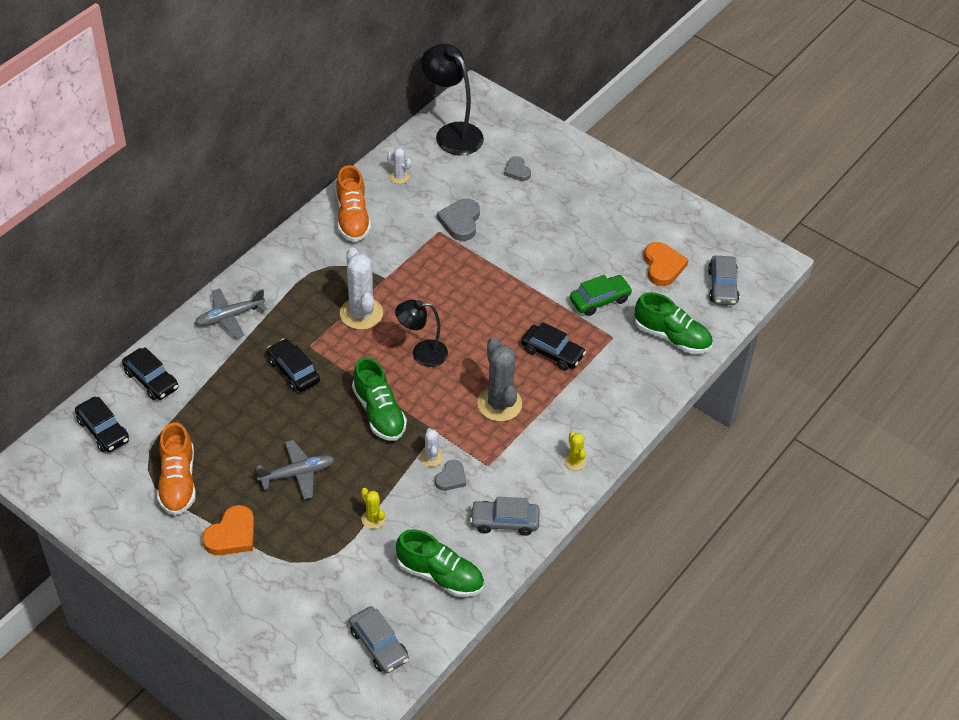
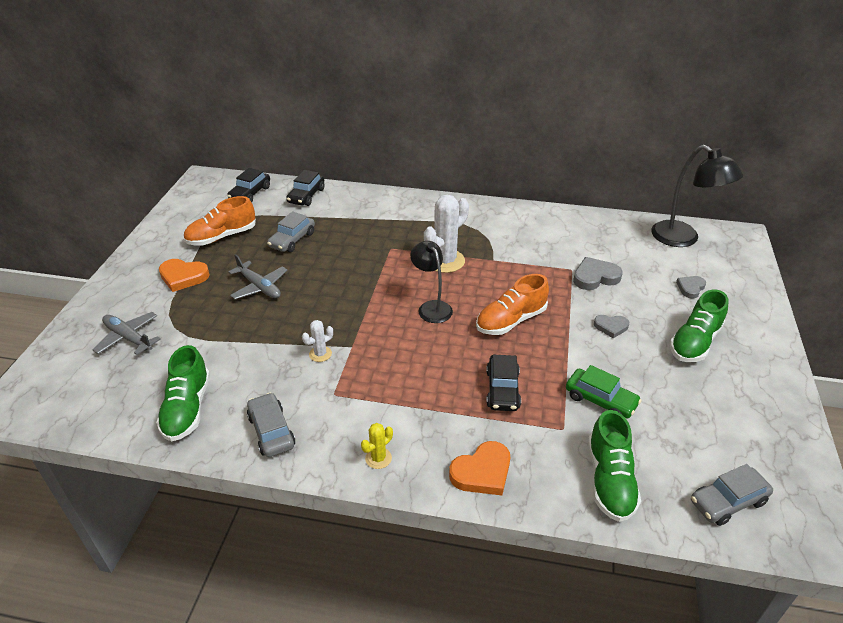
camera: 65 degrees right, 10 degrees down
(229, 317) = (388, 205): grey plane -> grey plane (128, 338)
(293, 371) = (360, 250): black car -> none
(352, 218) = (536, 223): orange shoe -> orange shoe (511, 320)
(373, 519) = (233, 343): yellow cactus -> none
(379, 412) = (350, 306): green shoe -> green shoe (694, 342)
(379, 645) = (94, 397): grey car -> grey car (292, 240)
(399, 177) = (603, 230): white cactus -> none
(451, 478) = (304, 375): grey heart -> grey heart (611, 327)
(452, 133) = (683, 239): black lamp -> black lamp turned 120 degrees clockwise
(499, 404) = (412, 375): grey cactus -> none
(663, 266) = (697, 435): orange heart -> orange heart (482, 472)

